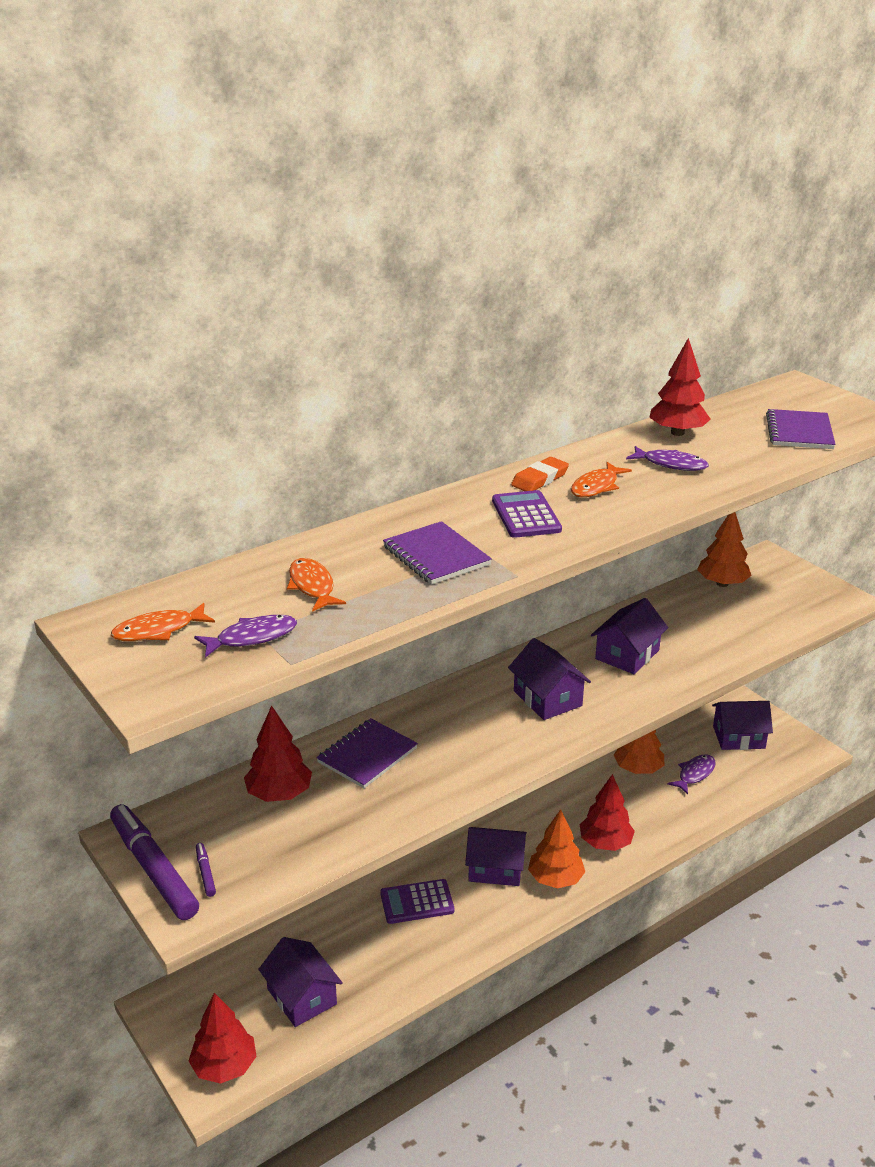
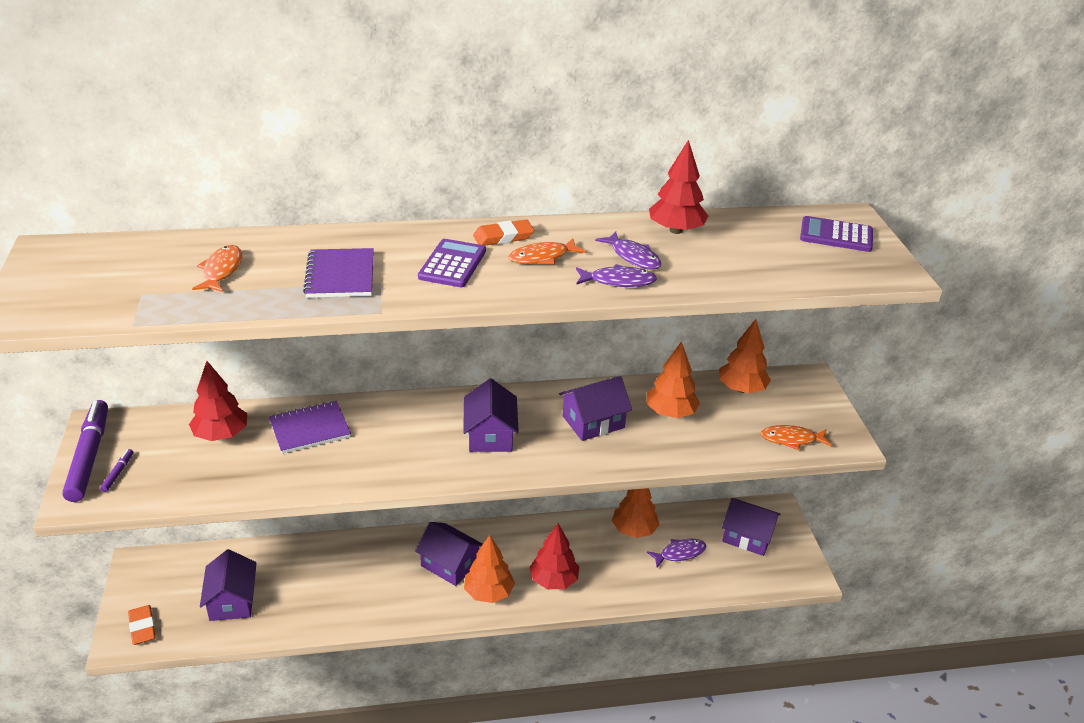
camera: 25 degrees right, 5 degrees up
(158, 630) = (80, 269): orange fish -> orange fish (791, 439)
(224, 1066) = (142, 627): red tree -> orange eraser
(252, 638) = (132, 296): purple fish -> purple fish (618, 281)
(417, 902) = (369, 566): purple calculator -> purple calculator (836, 235)
(684, 624) = (670, 413): none -> orange tree
(799, 432) = (793, 261): purple notebook -> none

